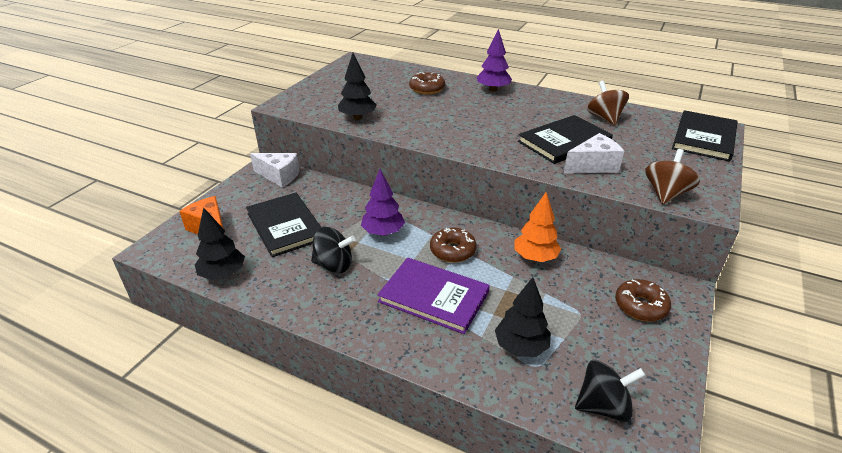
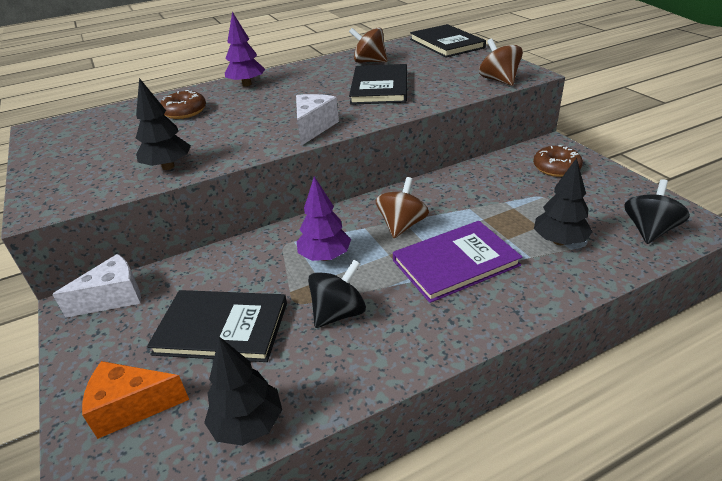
camera: 50 degrees left, 0 degrees up
(452, 251) = (402, 225): brown donut -> brown spinning top
(535, 257) = (457, 187): orange tree -> none
(593, 166) = (430, 90): white cheese -> white cheese (313, 128)

